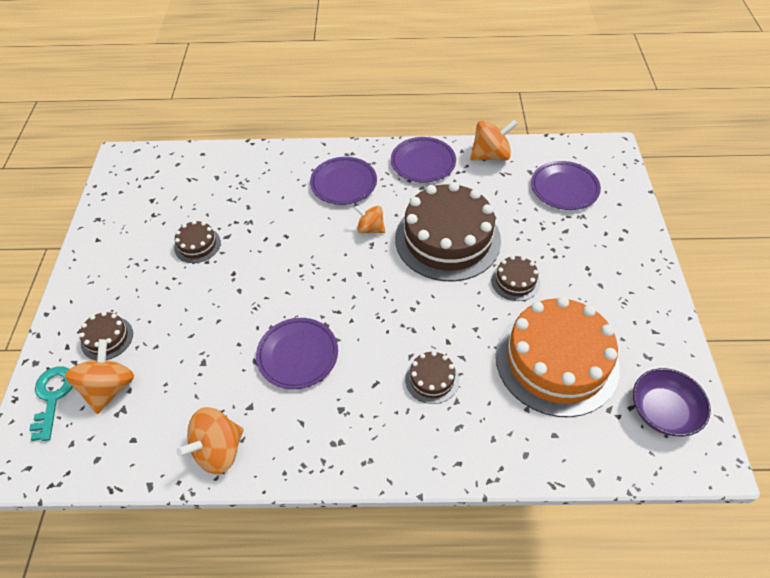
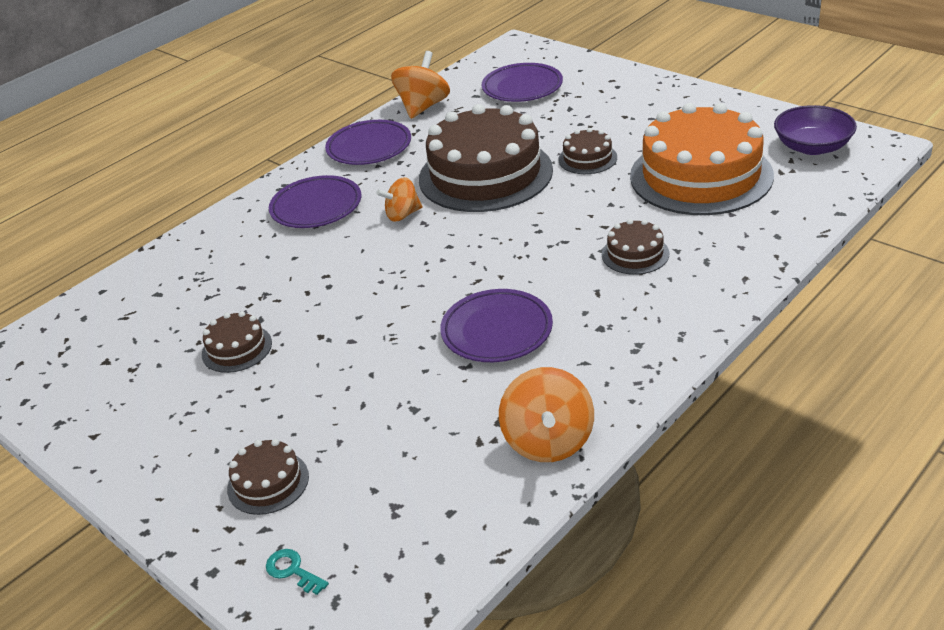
camera: 45 degrees left, 15 degrees down
(53, 397) = (292, 570): turquoise key -> turquoise key, size x0.56
(109, 388) = (348, 507): orange spinning top -> none

